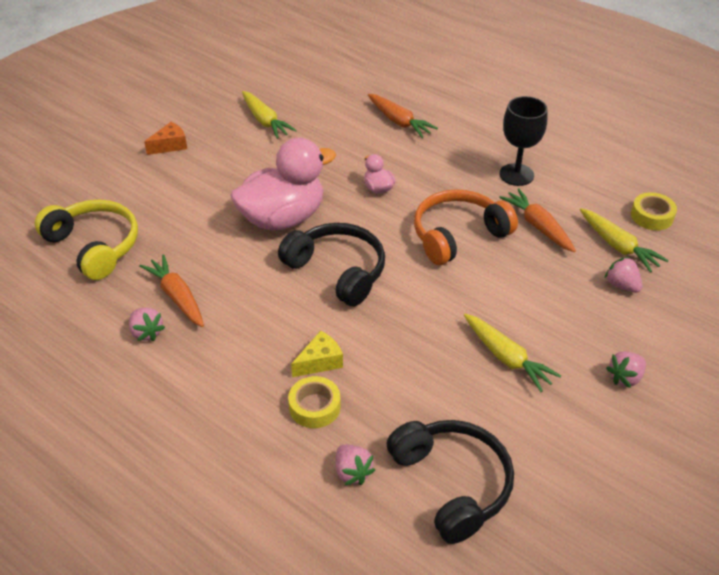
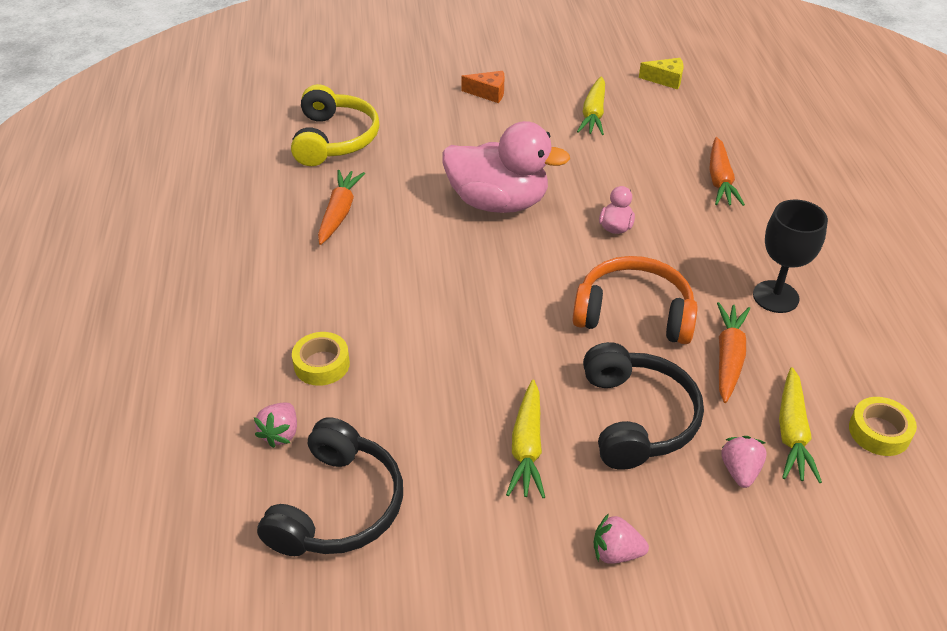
camera: 45 degrees right, 0 degrees up
(146, 332) = (285, 225): pink strawberry -> none
(320, 362) = (372, 334): yellow cheese -> yellow cheese (666, 80)
(337, 271) = (484, 273): black headphones -> black headphones (637, 418)

